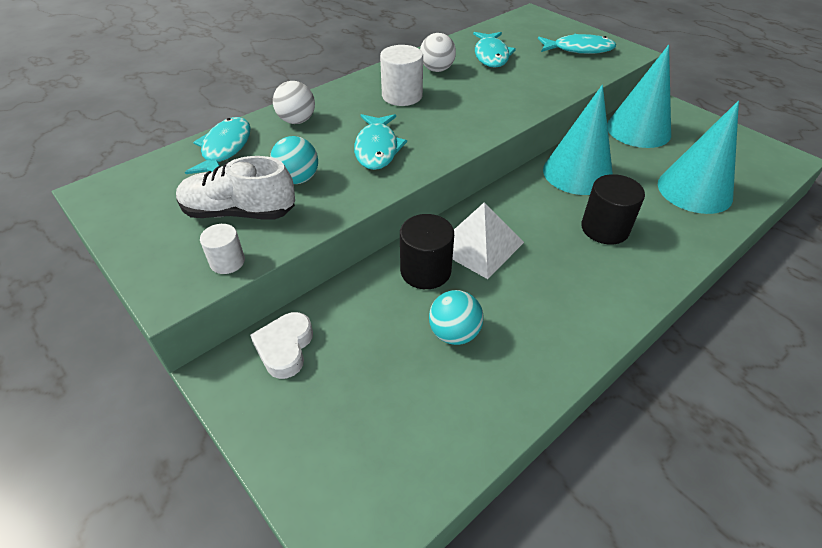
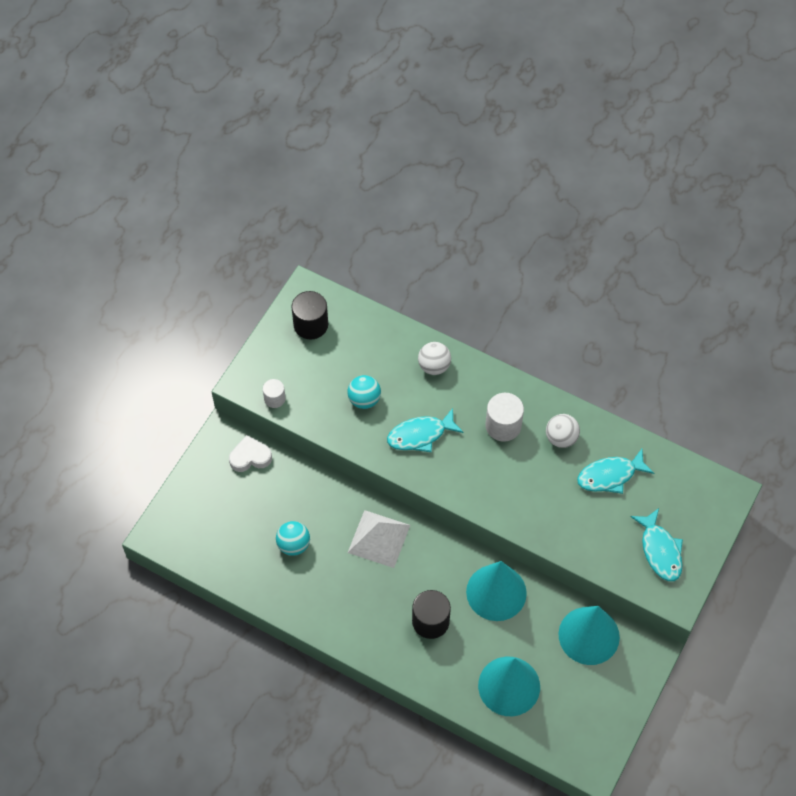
camera: 70 degrees right, 15 degrees up
(225, 149) = (380, 337): turquoise fish -> none
(239, 212) = (318, 382): white shoe -> none
(425, 271) = (340, 512): black cylinder -> black cylinder (311, 325)

